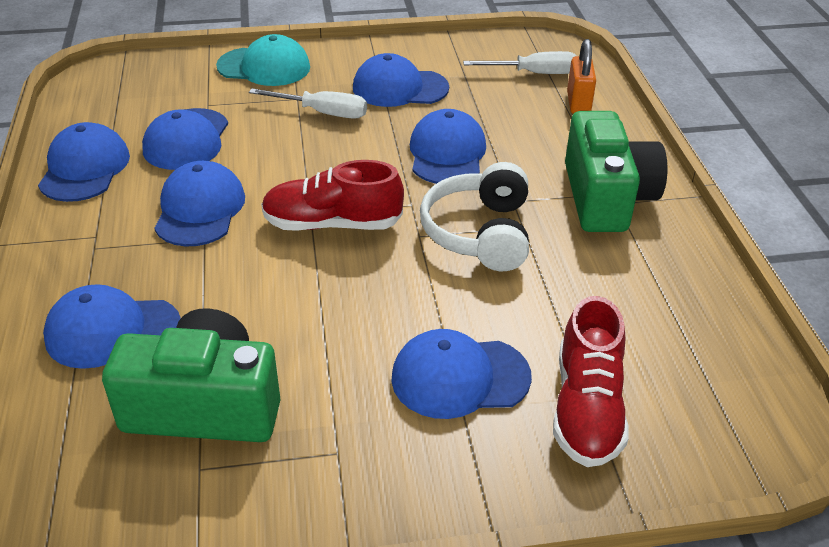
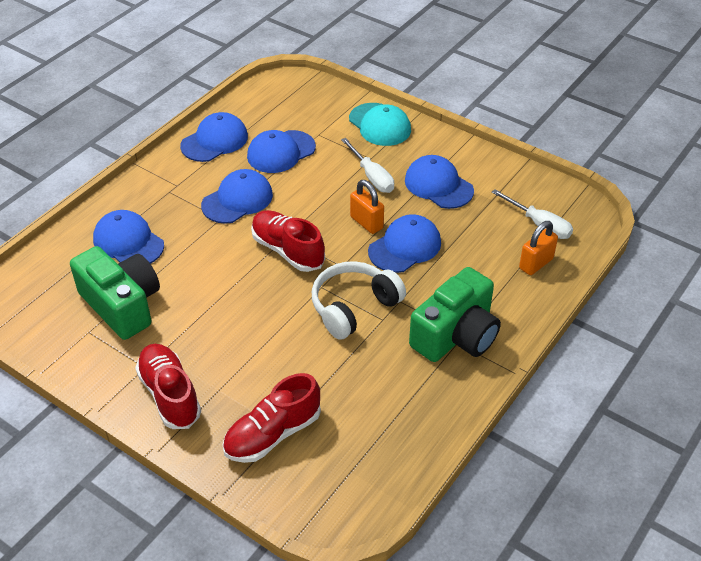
camera: 45 degrees right, 5 degrees up
(378, 154) = (366, 223): none -> orange padlock
(414, 459) = (170, 394): none -> red shoe
(460, 377) = (238, 374): blue cap -> none

